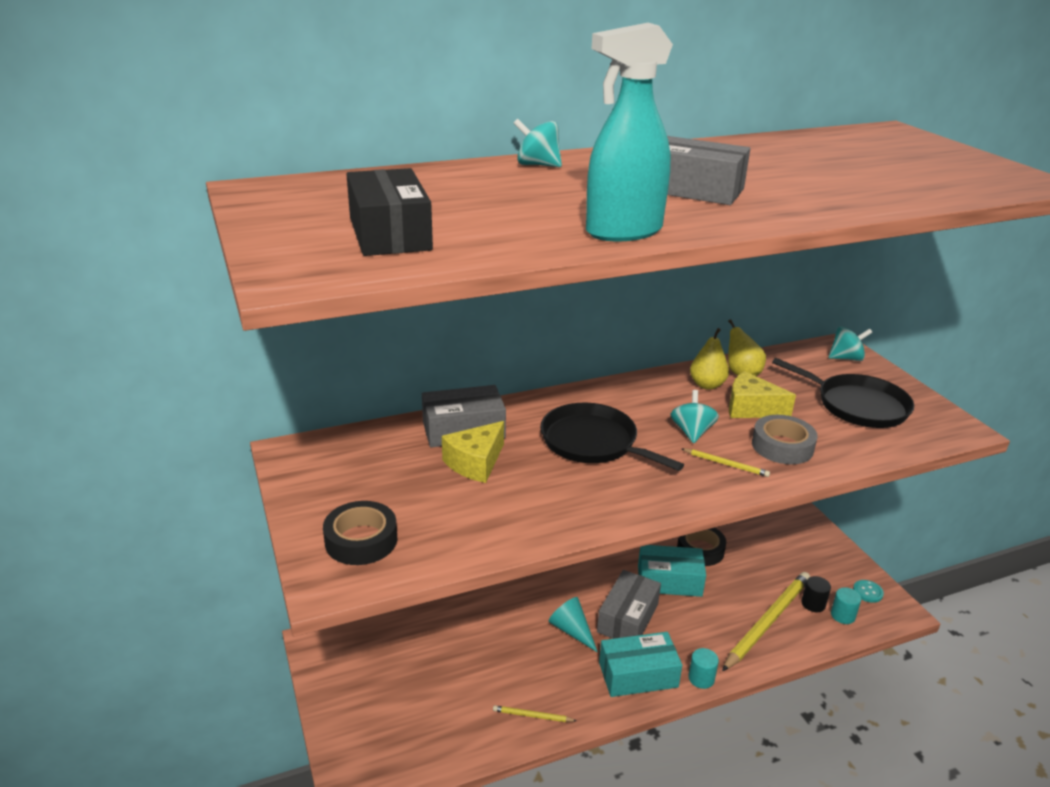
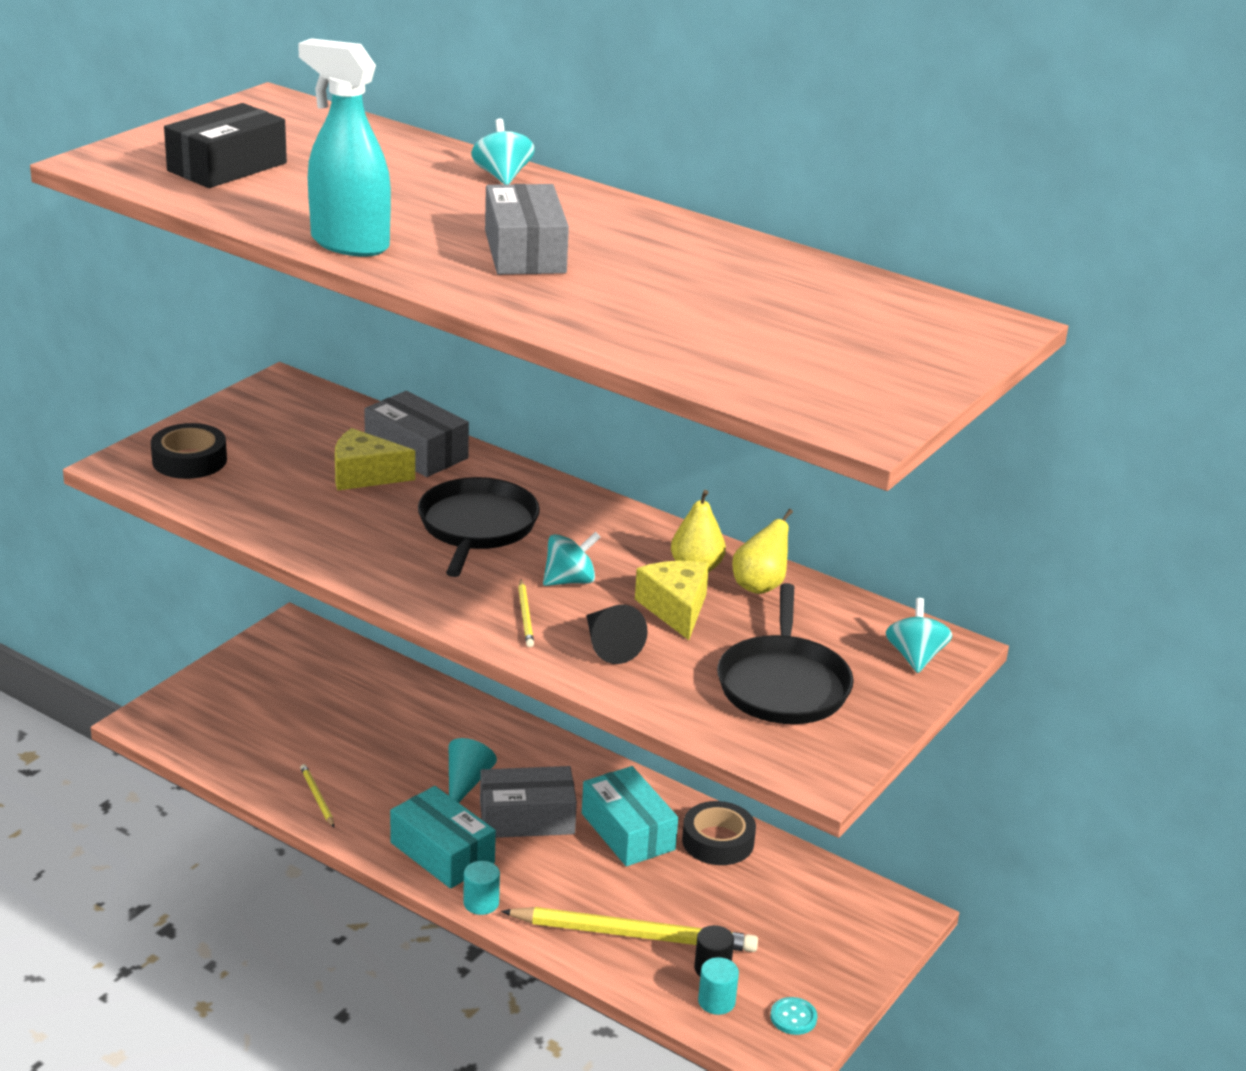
camera: 55 degrees right, 0 degrees up
(782, 446) = (609, 645): grey tape -> black cone
(846, 358) = (915, 657): turquoise spinning top -> turquoise spinning top turned 135 degrees counterclockwise

